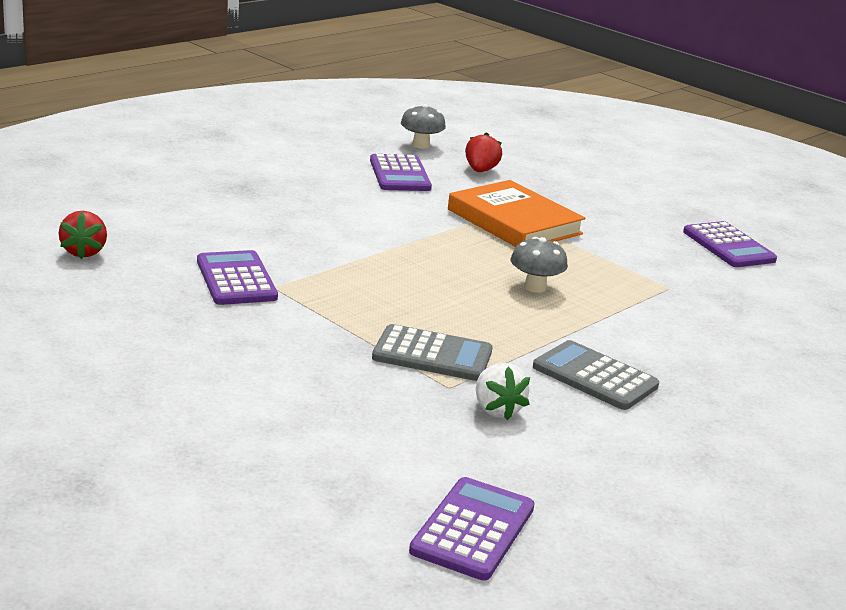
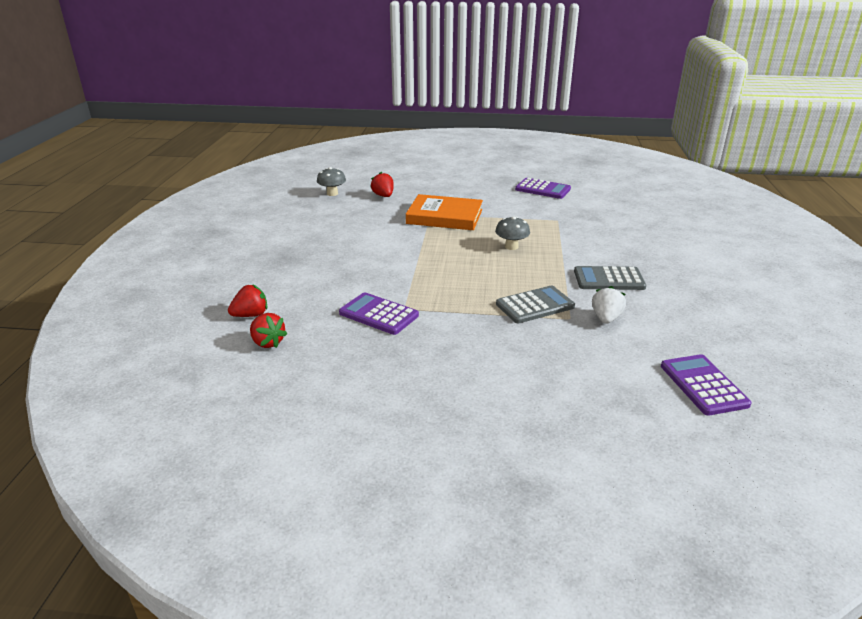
camera: 35 degrees left, 5 degrees up
(113, 222) = (251, 315): none -> red strawberry
(399, 174) = (351, 214): purple calculator -> none
(496, 409) = (606, 318): white strawberry -> white strawberry turned 105 degrees counterclockwise

